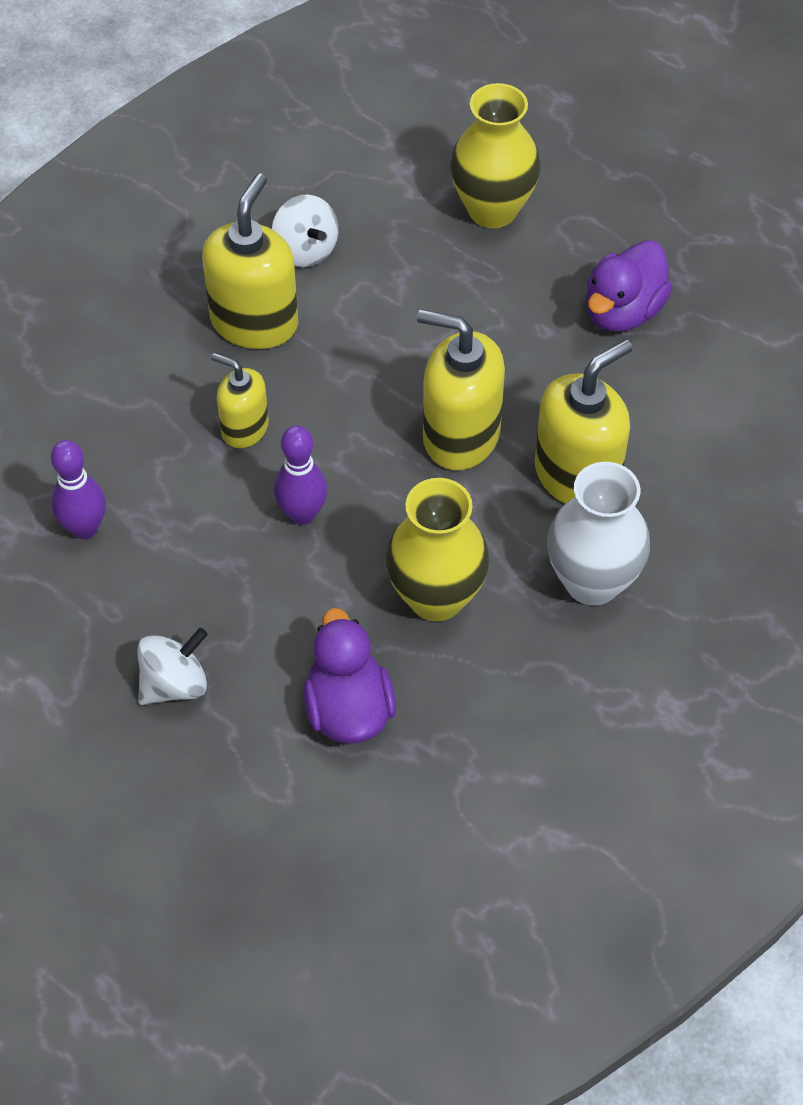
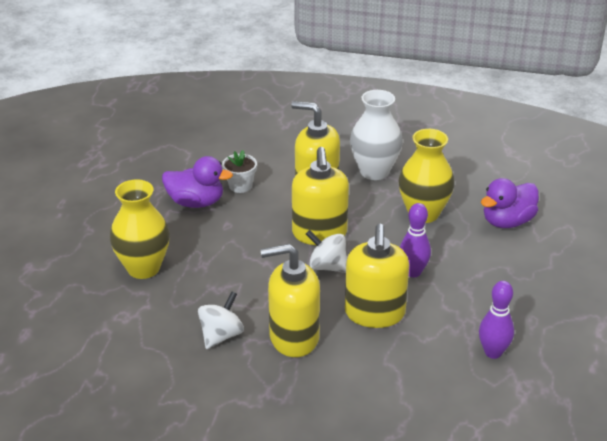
camera: 115 degrees left, 20 degrees down
(174, 684) = (549, 281): white spinning top -> white spinning top (327, 266)
(244, 428) = (374, 313): yellow soap dispenser -> yellow soap dispenser, size x1.69
(641, 380) = (240, 186): none -> white flower pot

